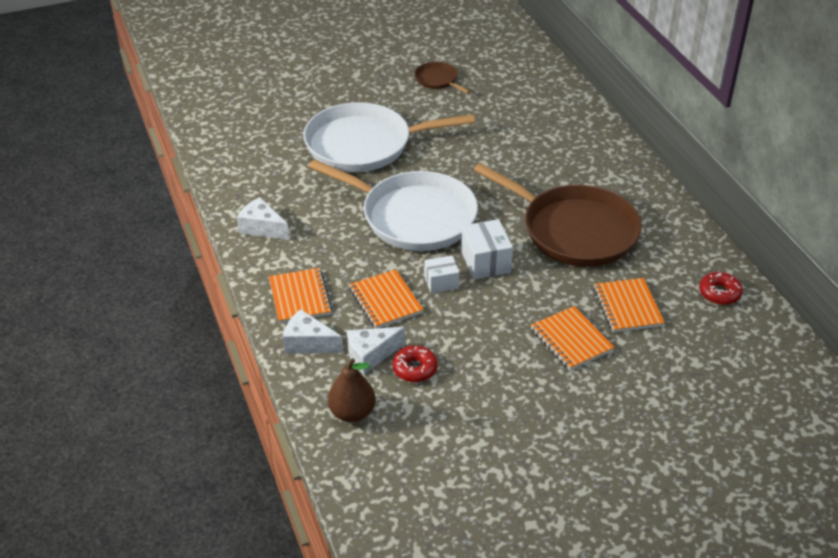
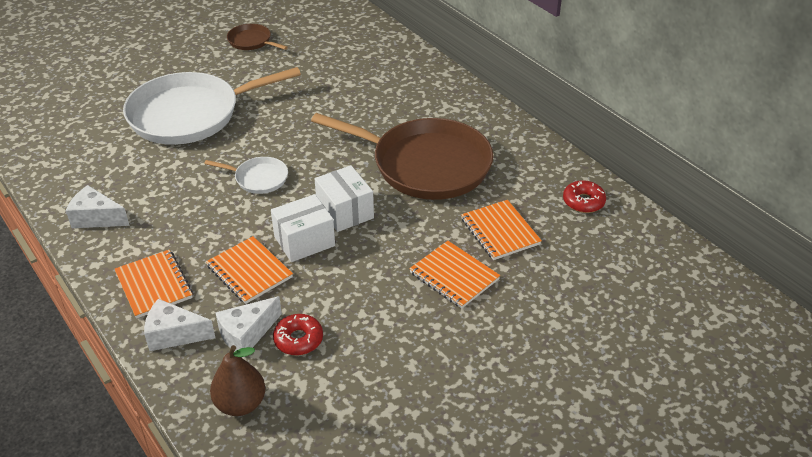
camera: 15 degrees left, 0 degrees up
(413, 216) = (258, 178): white pan -> white pan, size x0.44
(441, 282) = (304, 241): white box -> white box, size x1.54

